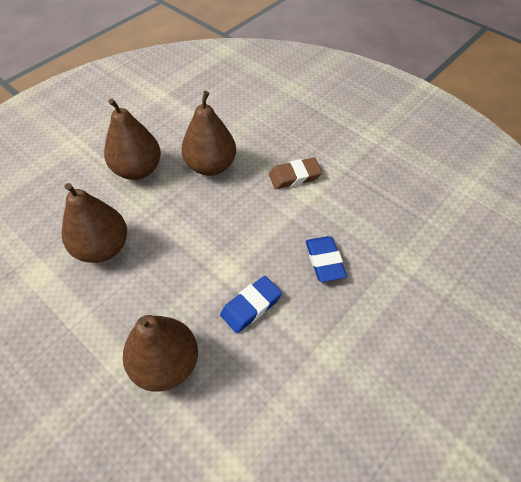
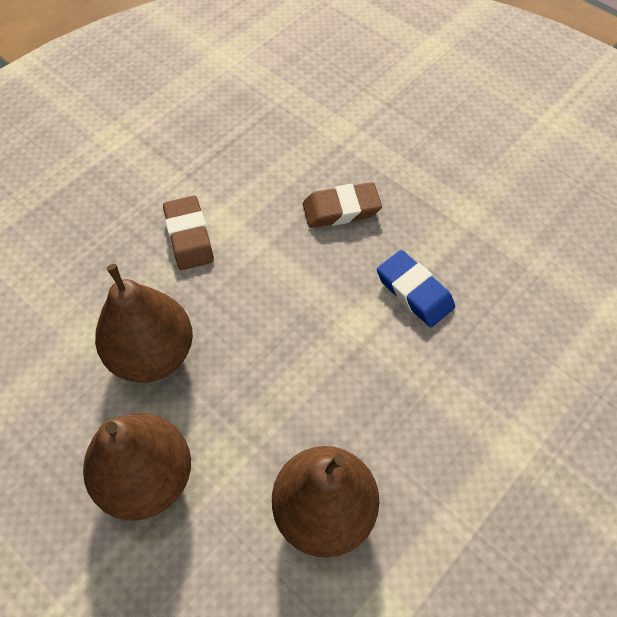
camera: 90 degrees left, 5 degrees up
(166, 364) = (508, 388): brown pear -> none
(324, 261) = (341, 209): blue eraser -> brown eraser

